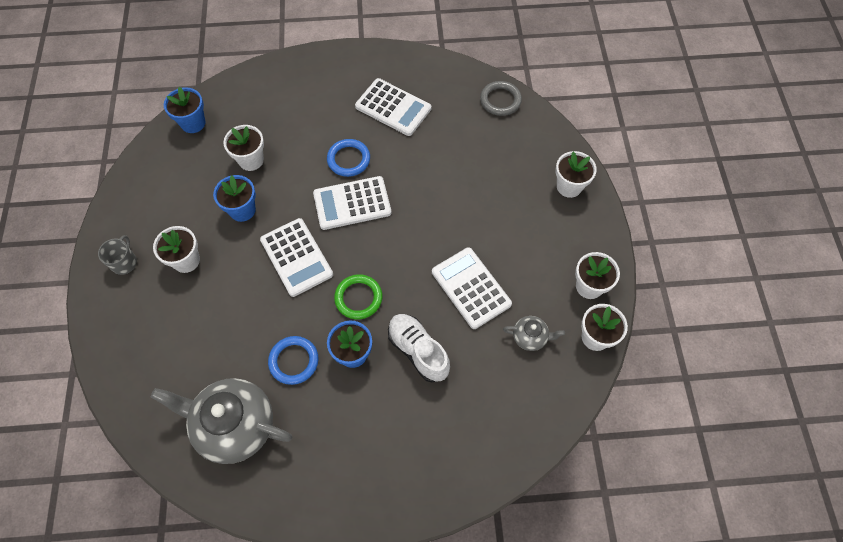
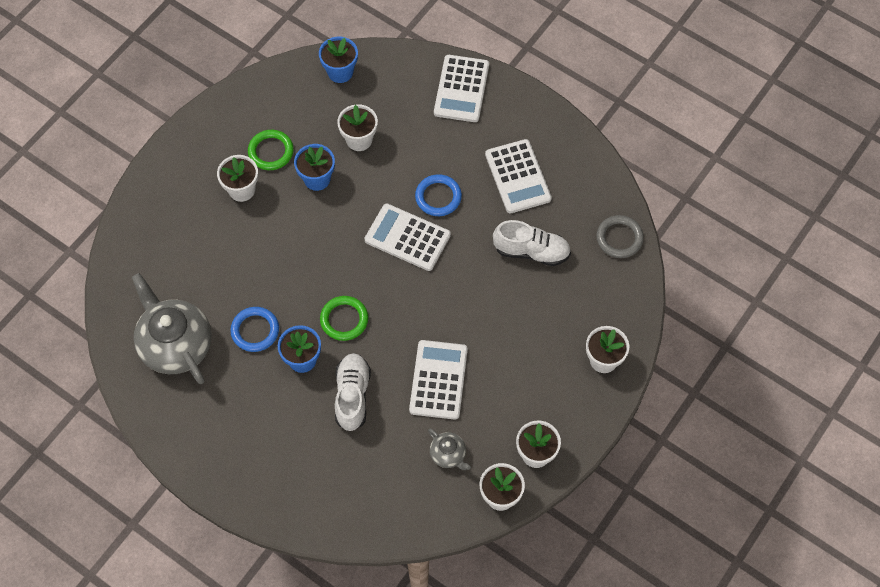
camera: 40 degrees right, 0 degrees up
(124, 262) = (196, 157): grey mug -> none
(186, 216) = (271, 152): none -> green ring
(296, 257) = (325, 250): white calculator -> white calculator (461, 89)
(450, 150) = (531, 251): none -> white shoe

